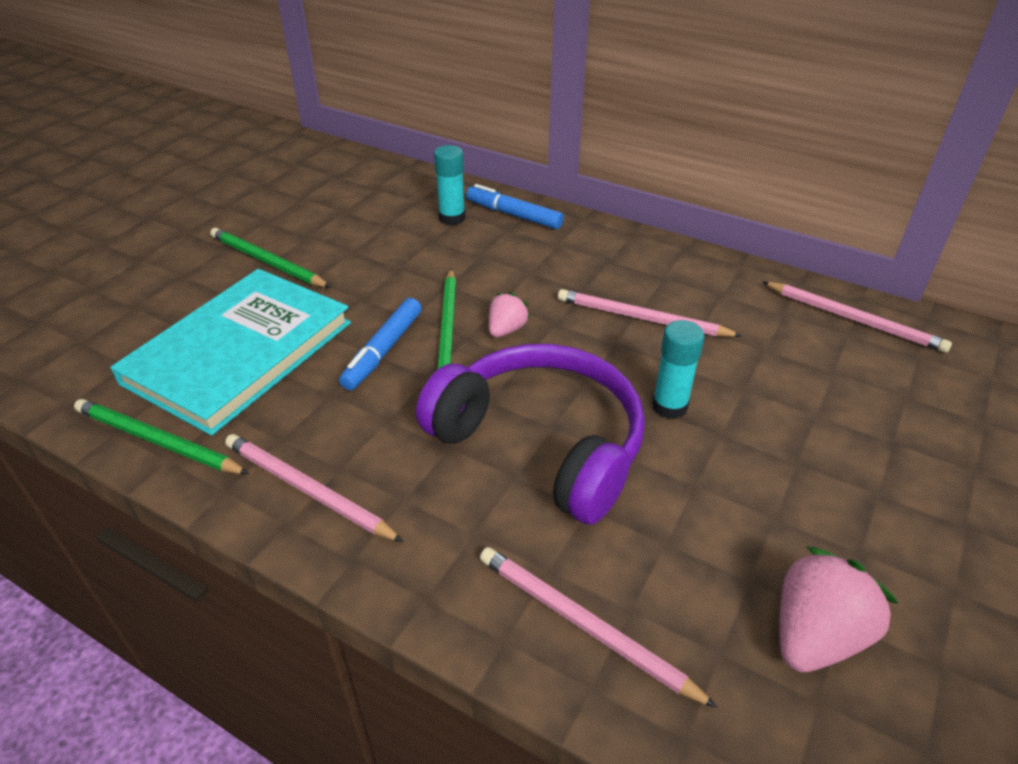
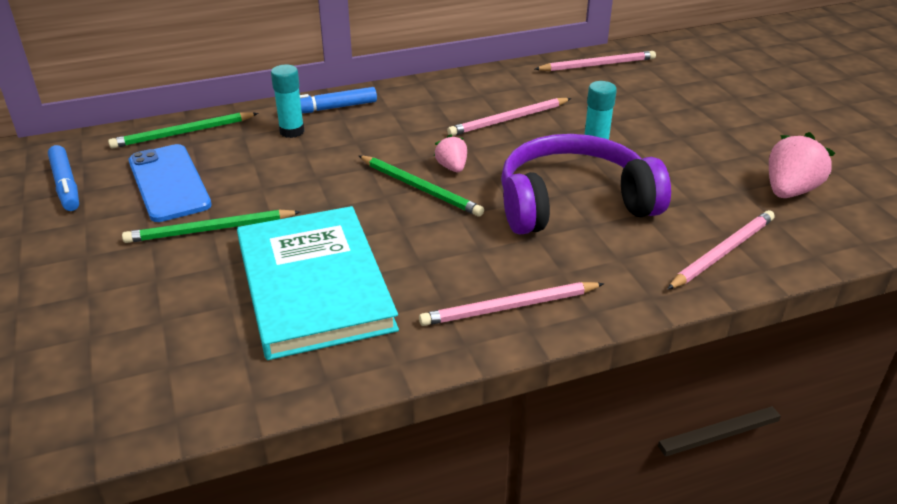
camera: 50 degrees left, 5 degrees down
(157, 441) = (369, 360): green pencil -> green pencil (183, 133)
(310, 210) = (169, 183): none -> blue phone
(383, 351) = (405, 222): blue marker -> blue marker (66, 185)
(584, 625) = (722, 252): pink pencil -> pink pencil turned 150 degrees clockwise
(815, 635) = (789, 191): pink strawberry -> pink strawberry turned 45 degrees clockwise

